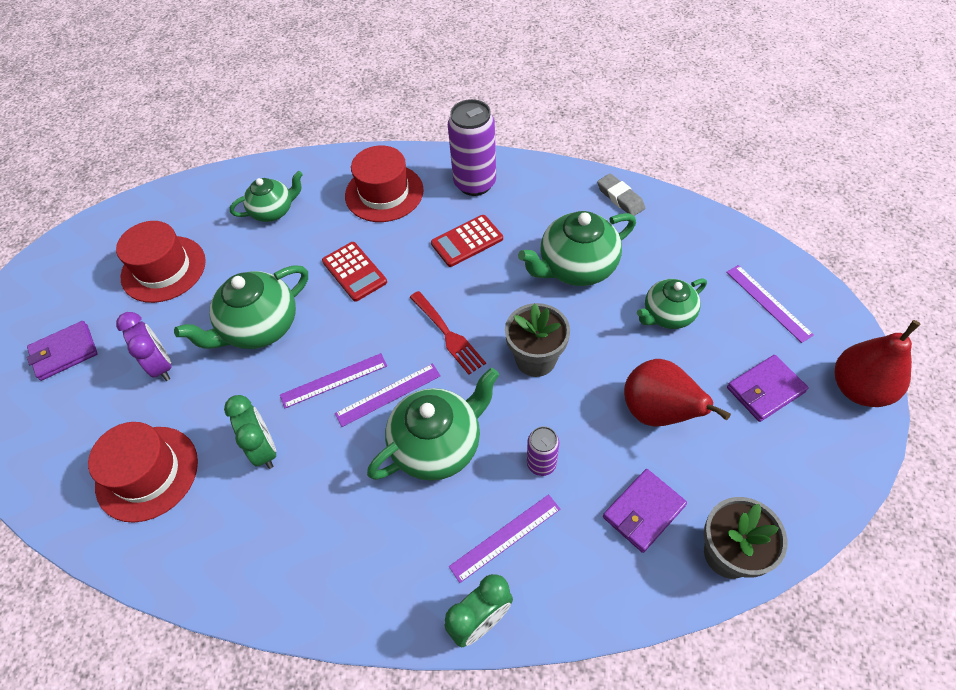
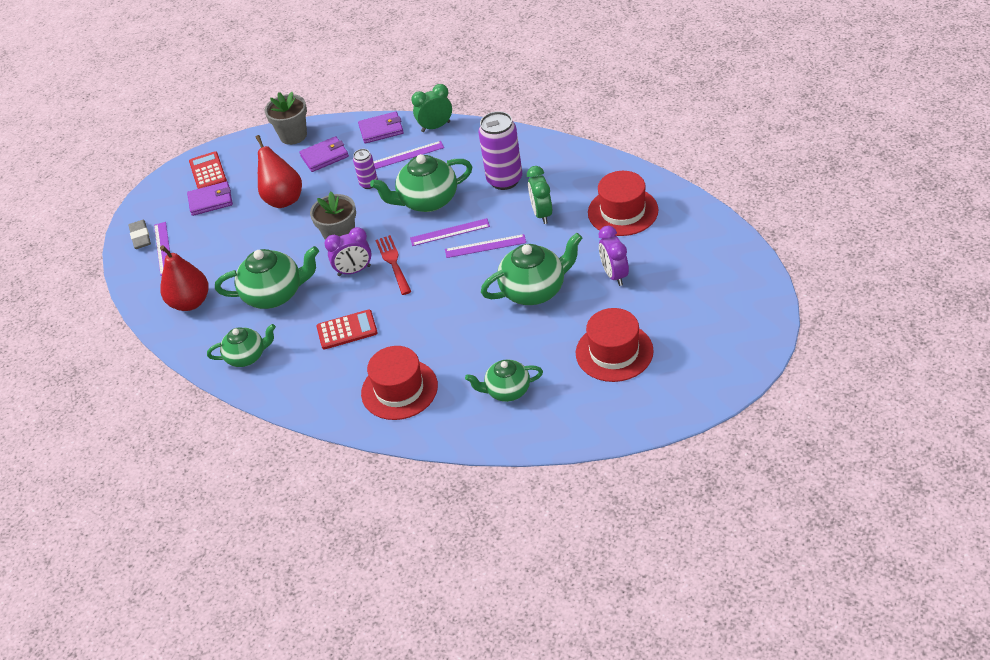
camera: 160 degrees left, 10 degrees down
(64, 352) = (695, 296): purple wallet -> purple wallet (381, 130)
(354, 272) = (448, 321): red calculator -> red calculator (208, 172)
(475, 183) = (314, 383): purple can -> purple can (504, 180)
(494, 315) = (354, 271): none -> purple clock
(620, 198) = (203, 345): grey eraser -> grey eraser (141, 237)
(667, 315) = (235, 251): green teapot -> green teapot (247, 356)
(859, 388) = (157, 194): red pear -> red pear (190, 302)

